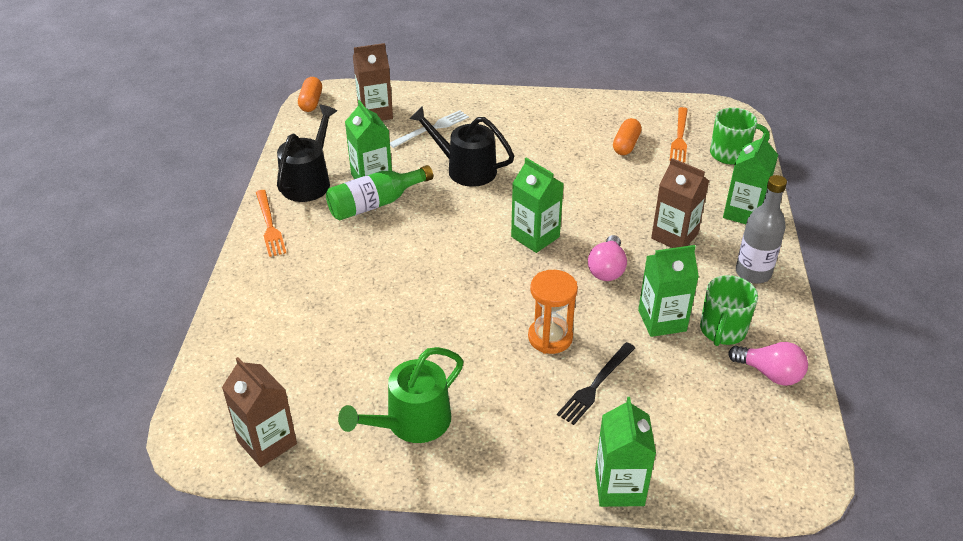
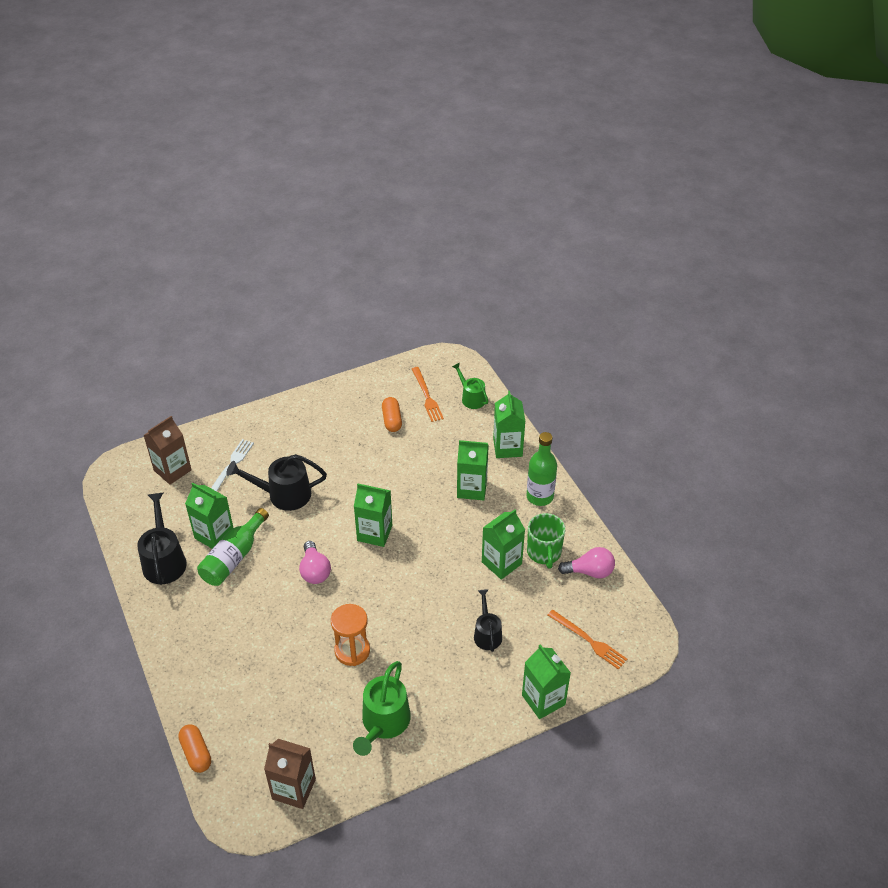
camera: 30 degrees left, 5 degrees up
(269, 225) = (162, 615): orange fork -> orange fork (589, 640)
(311, 102) = (108, 482): orange capsule -> orange capsule (196, 753)
(550, 337) = (435, 612): orange hourglass -> orange hourglass (352, 651)
(596, 385) = (487, 634): black fork -> black watering can
(607, 269) = (441, 538): pink light bulb -> pink light bulb (315, 571)
(674, 236) = (472, 488): brown carton -> green carton
(730, 154) = (471, 398): green mug -> green watering can
(753, 273) = (540, 496): grey bottle -> green bottle

